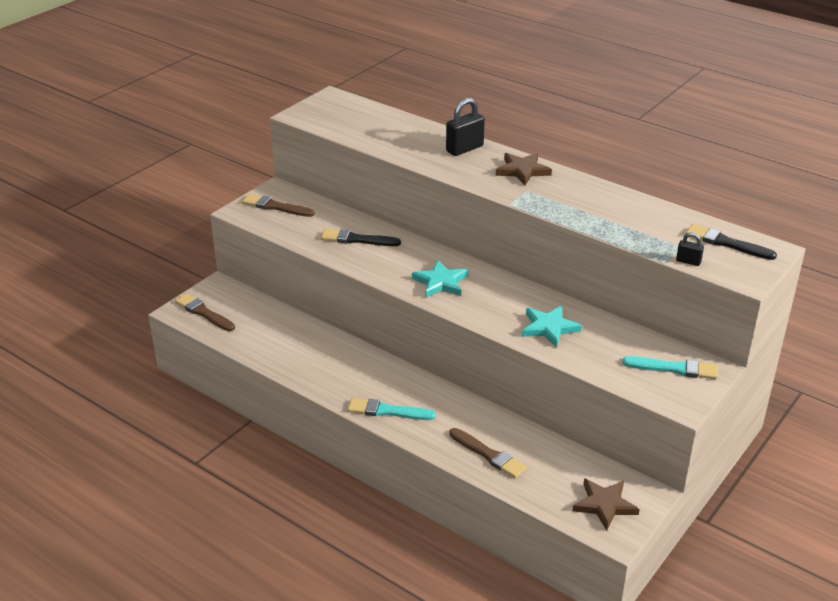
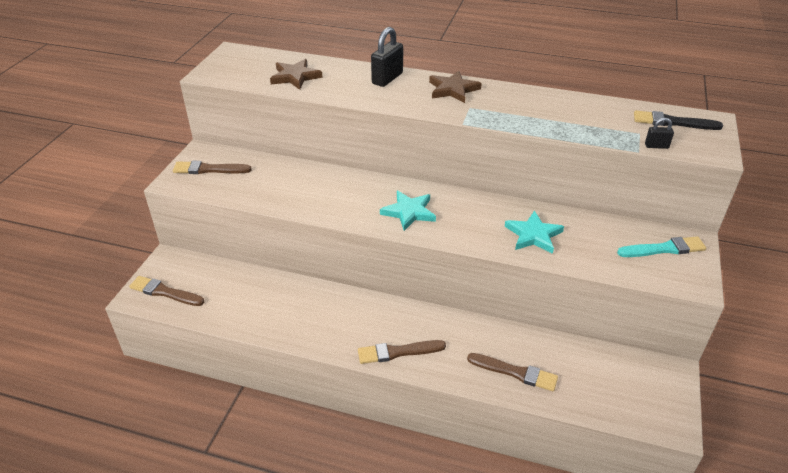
camera: 20 degrees left, 5 degrees up
(357, 239) = (306, 186): black brush -> none
(388, 411) = (398, 352): turquoise brush -> brown brush
(604, 505) = (645, 395): brown star -> brown star (295, 77)

